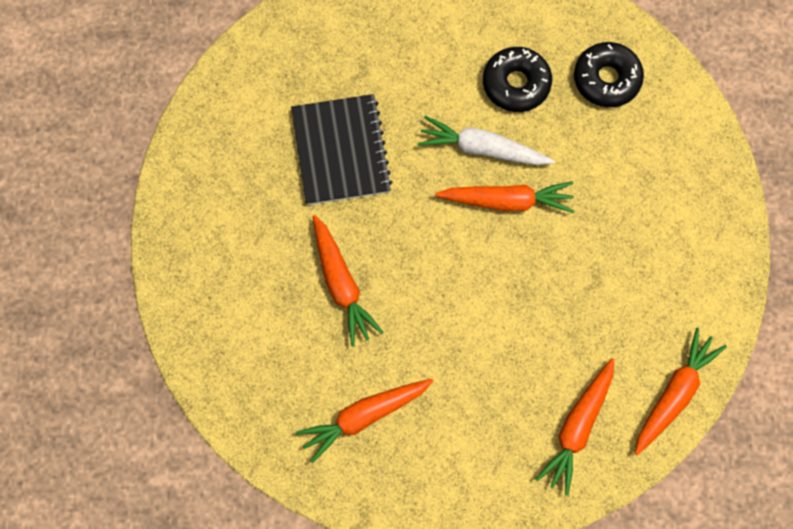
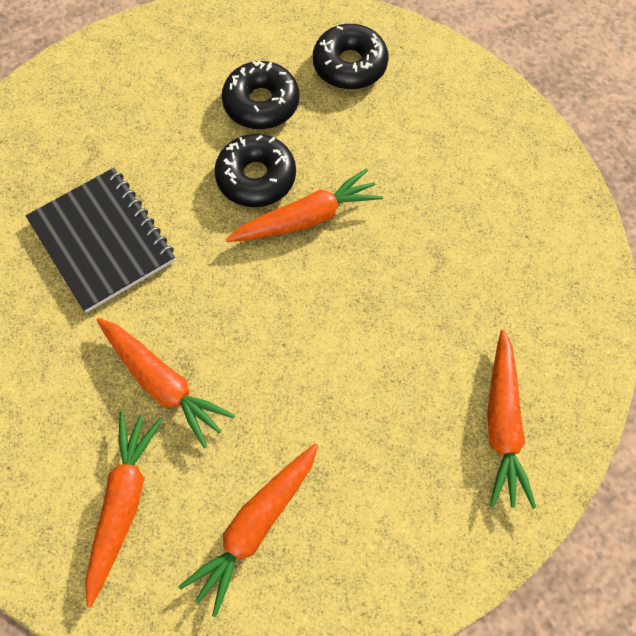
camera: 25 degrees left, 5 degrees down
(482, 149) = (256, 177): white carrot -> black donut
(674, 394) = (583, 340): orange carrot -> orange carrot (123, 503)

